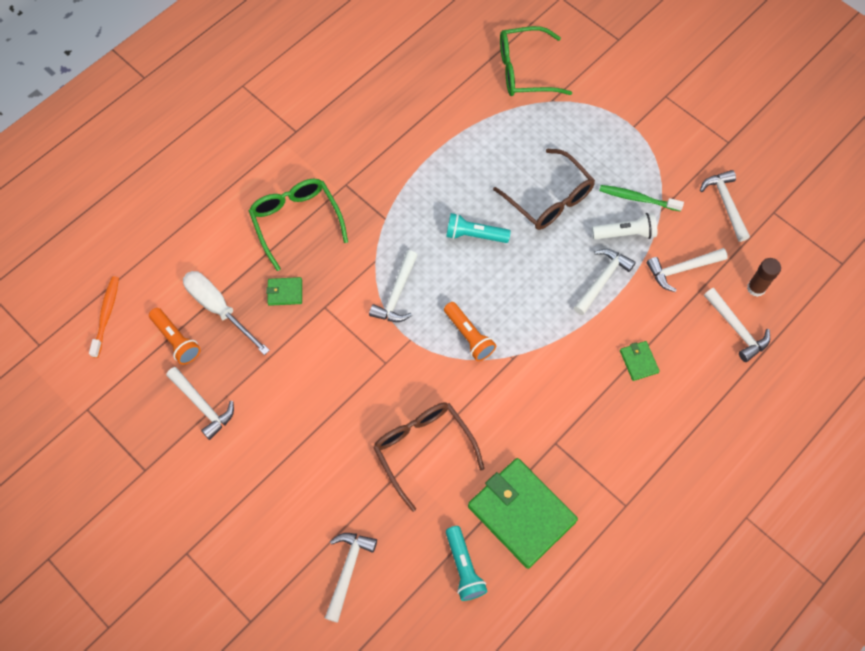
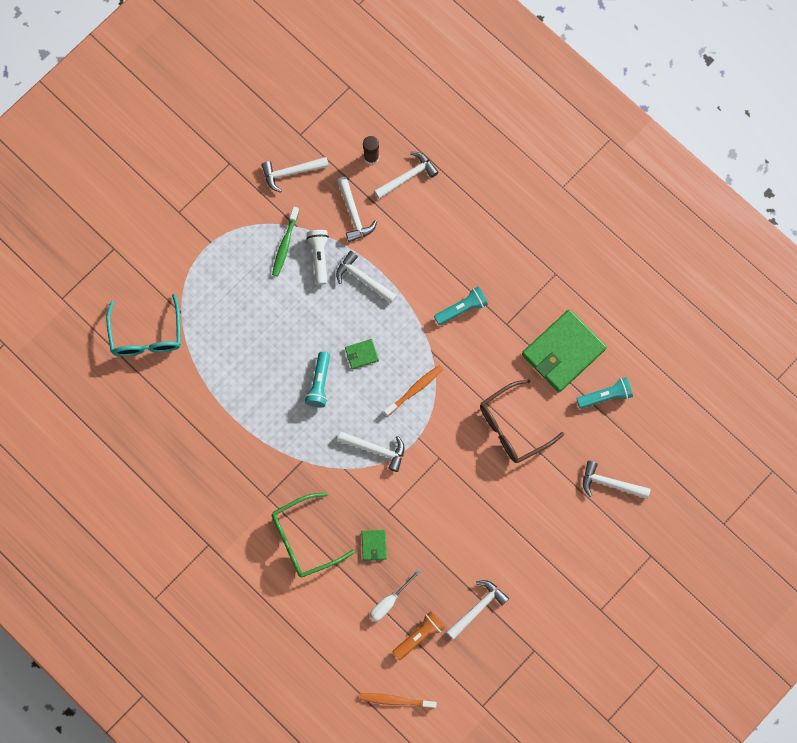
camera: 90 degrees left, 10 degrees up
(219, 308) = (389, 601): white screwdriver -> white screwdriver, size x0.66
(469, 336) = (414, 390): orange flashlight -> orange toothbrush
(524, 70) = (146, 335): green glasses -> turquoise glasses
(549, 199) = (284, 318): brown glasses -> none
(572, 390) = (462, 309): none -> turquoise flashlight
(638, 361) = (437, 255): green wallet -> green wallet (361, 354)

